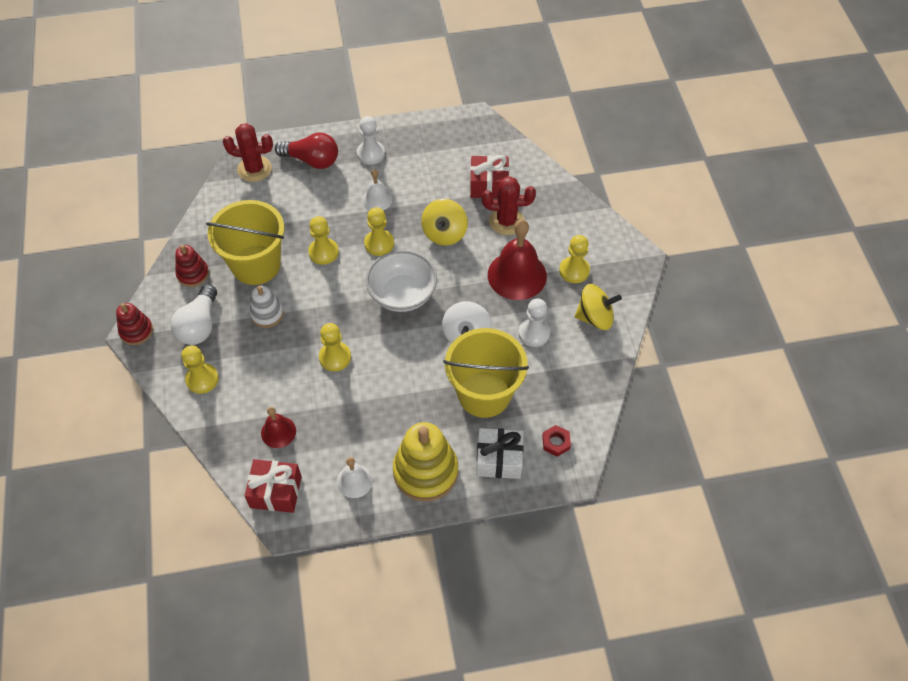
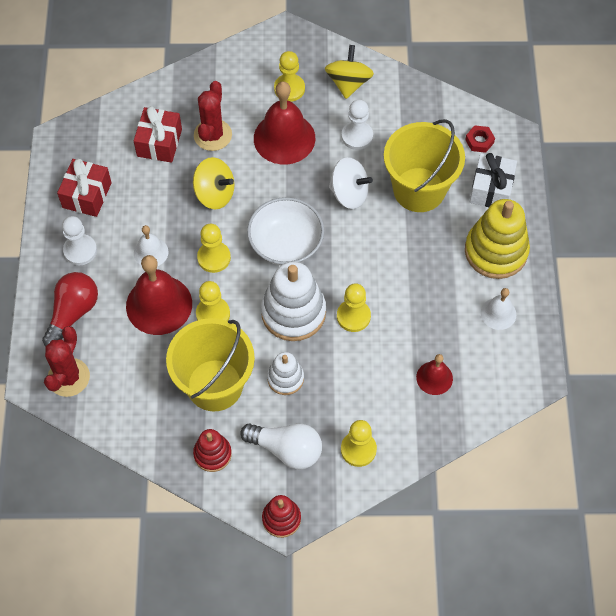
camera: 80 degrees left, 5 degrees up
(276, 492) = (501, 385): red gift -> red gift (87, 195)
(327, 214) = (159, 305): none -> red bell
(333, 310) = (293, 312): none -> white stacking toy

